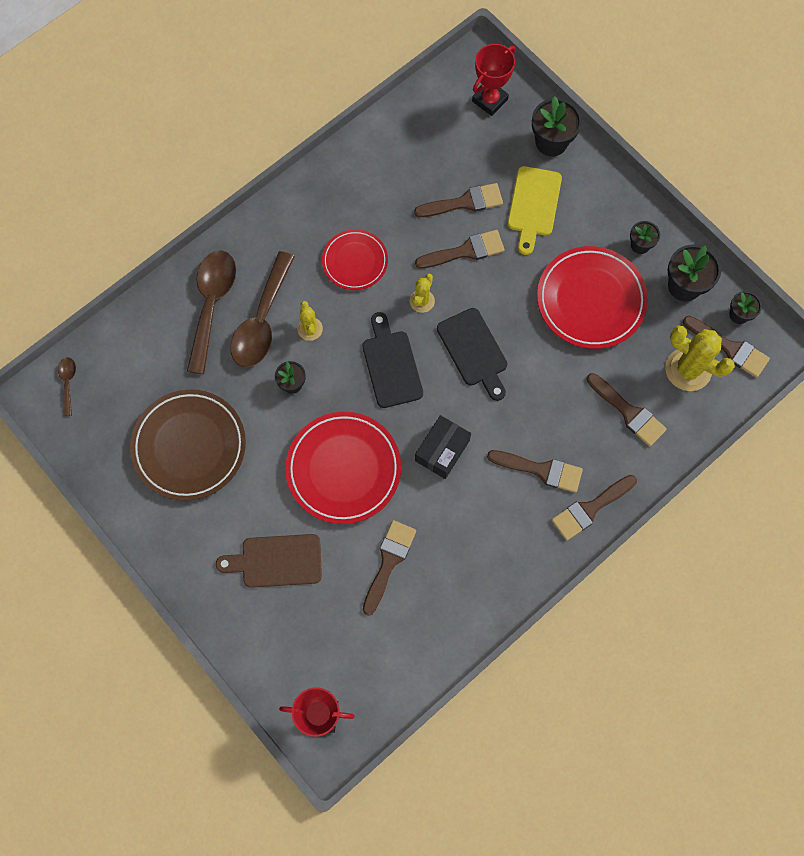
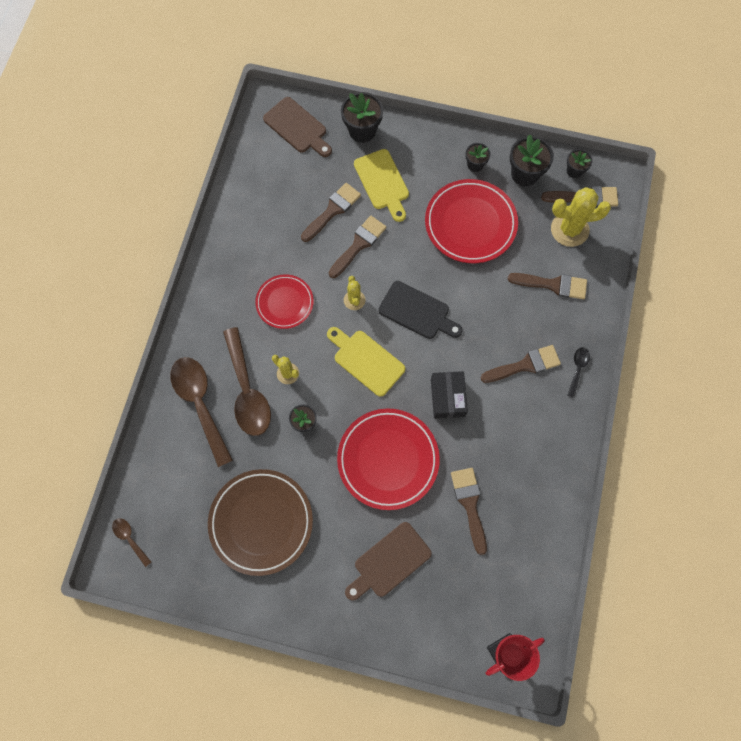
camera: 35 degrees left, 0 degrees up
(391, 365) = (366, 361): black cutting board -> yellow cutting board
(490, 100) = (297, 127): red trophy -> brown cutting board
(590, 508) = (577, 369): brown brush -> black spoon

